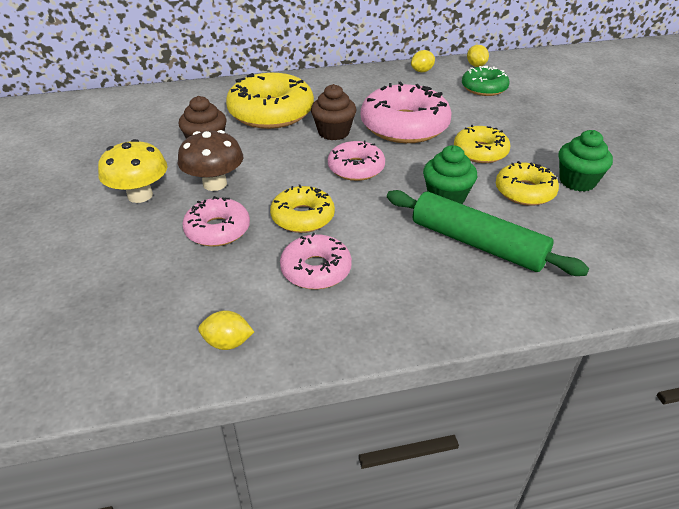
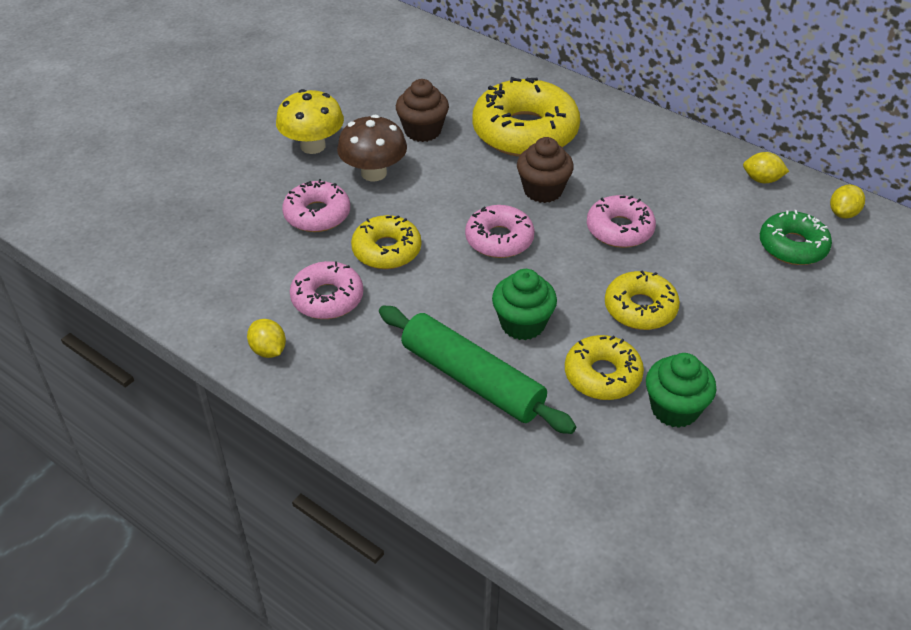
camera: 50 degrees right, 5 degrees up
(228, 342) = (203, 300): yellow lemon -> yellow lemon (268, 350)
(404, 126) = (619, 229): pink donut -> pink donut, size x0.58
(477, 243) = (472, 379): green rolling pin -> green rolling pin turned 45 degrees counterclockwise

